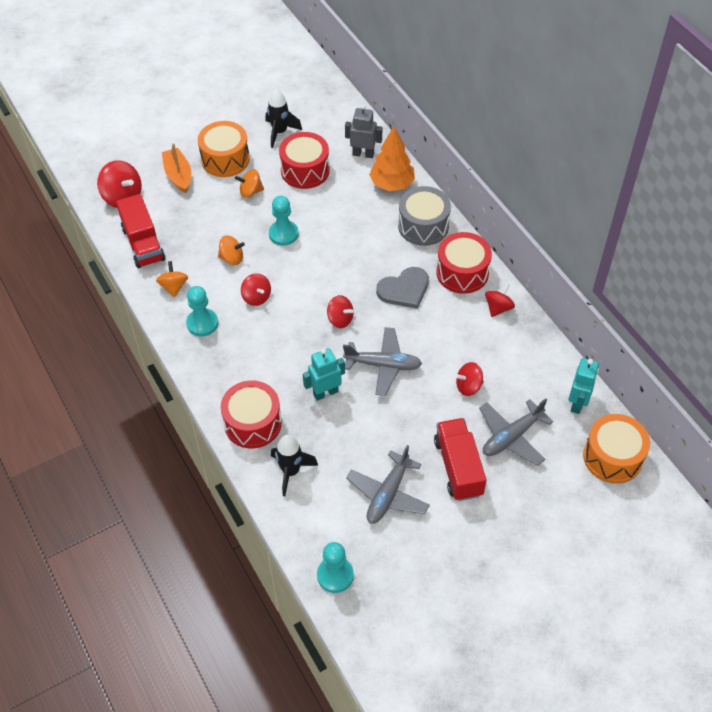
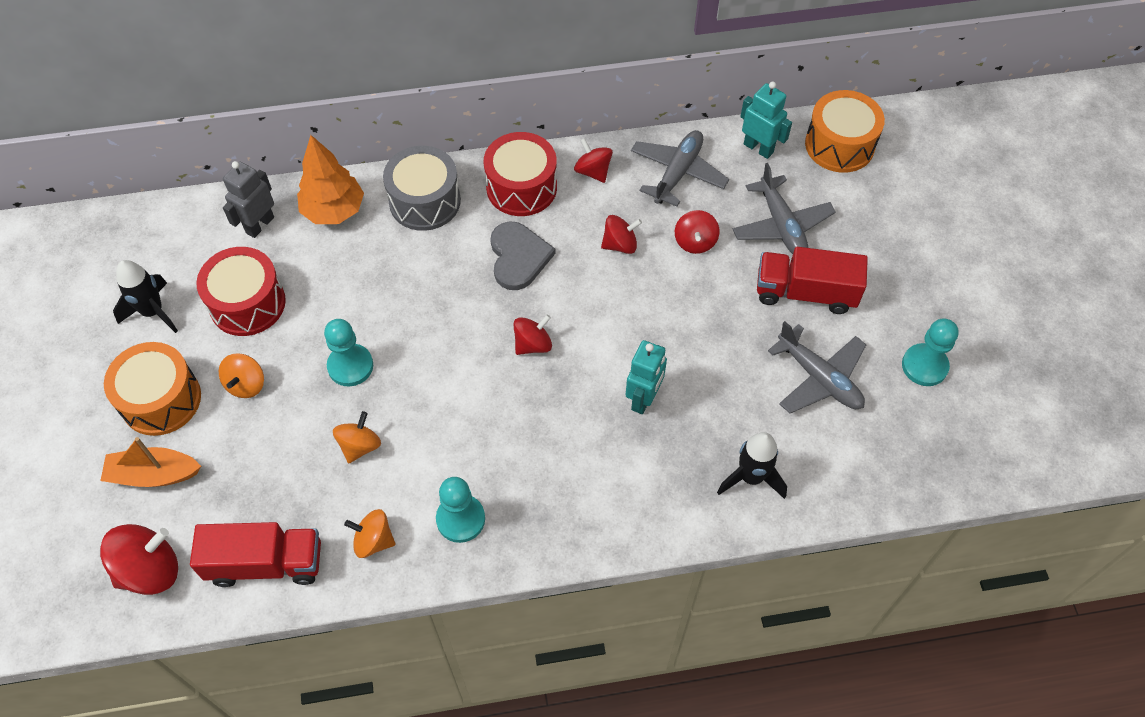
camera: 70 degrees left, 5 degrees up
(253, 423) = (659, 501): red drum -> none
(256, 297) = (447, 434): red spinning top -> red spinning top (620, 244)
(325, 392) = (643, 399): turquoise robot -> turquoise robot turned 150 degrees counterclockwise
(335, 575) = (915, 473): turquoise pawn -> turquoise pawn (924, 366)
(383, 365) = (627, 320): grey plane -> grey plane (677, 173)

